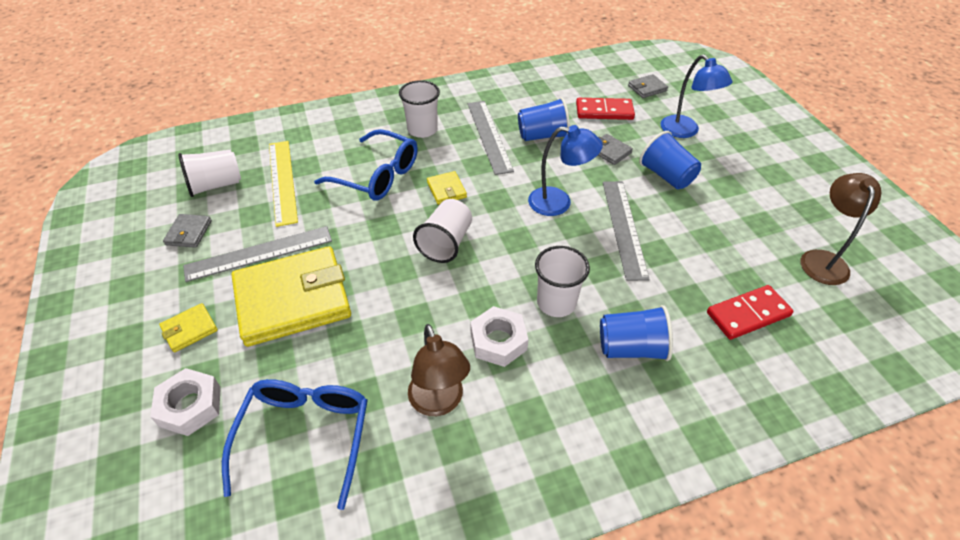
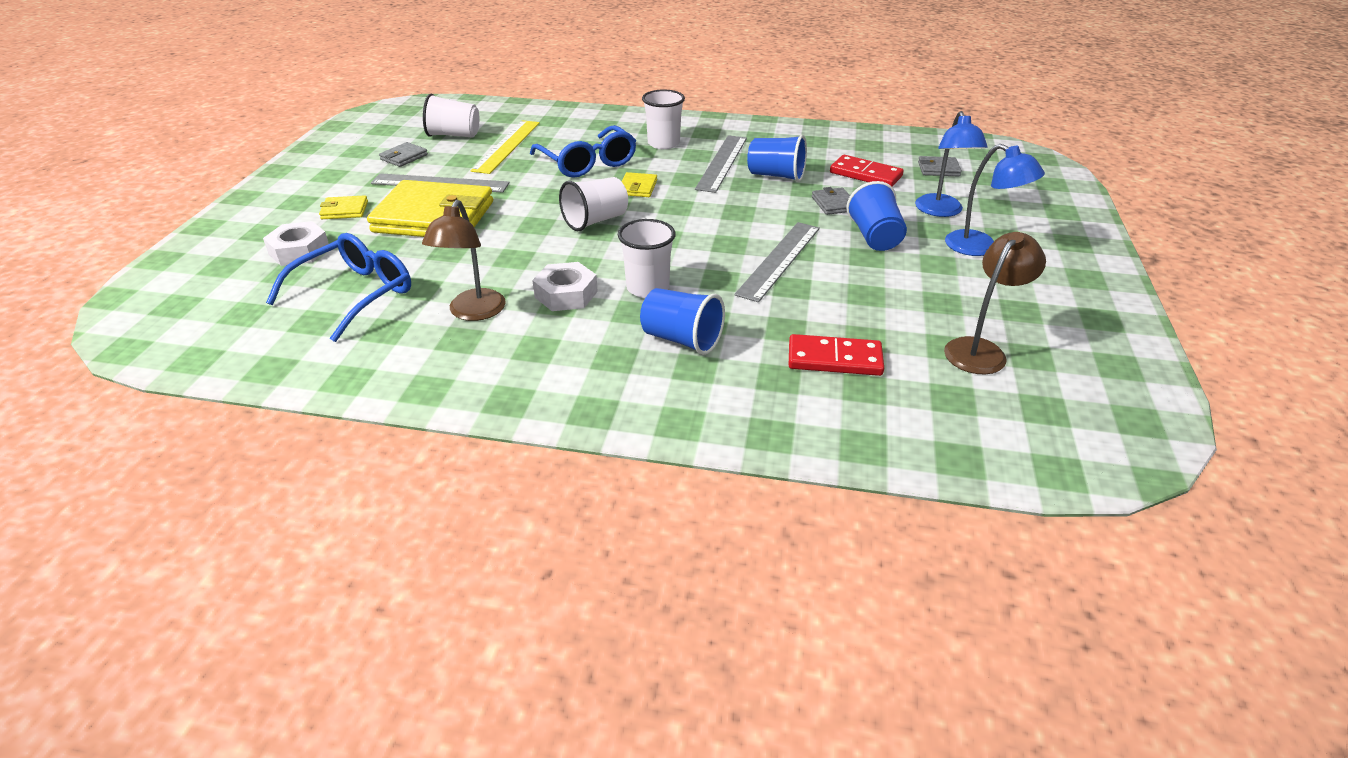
camera: 30 degrees right, 10 degrees down
(559, 203) = (734, 225): blue lamp -> blue lamp (981, 247)

